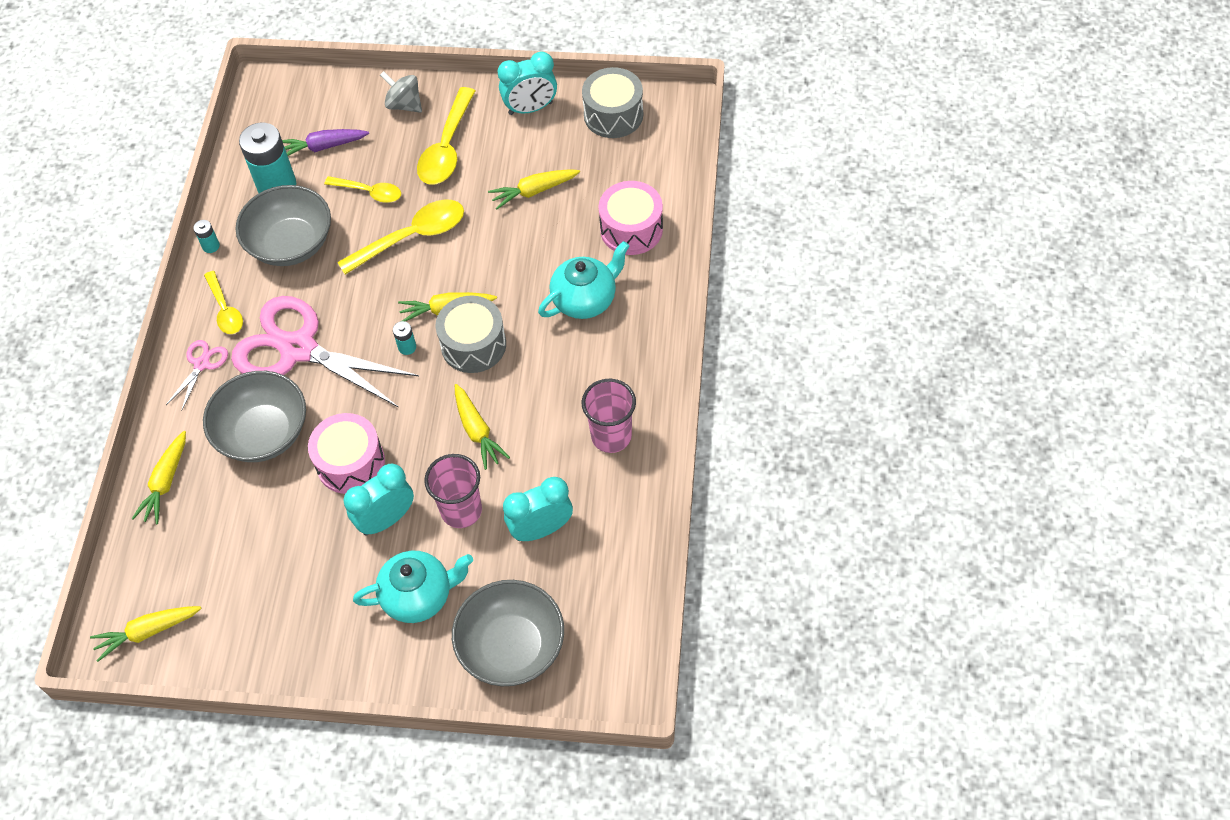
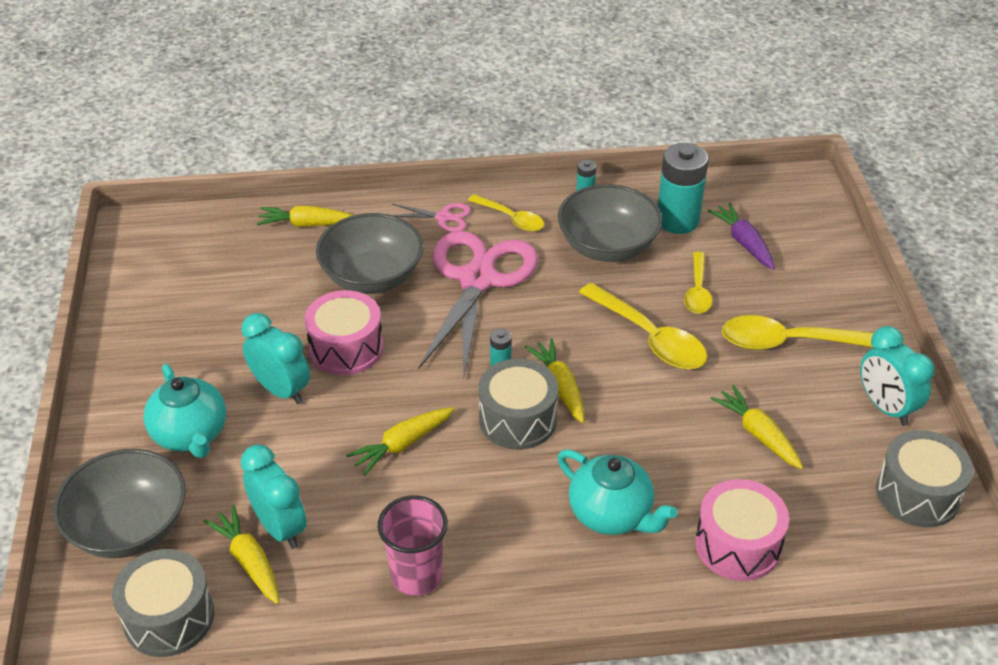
camera: 75 degrees right, 15 degrees down
(147, 632) = (149, 249): yellow carrot -> yellow carrot (249, 561)
(225, 310) = (511, 219): yellow spoon -> yellow spoon turned 105 degrees counterclockwise
(404, 104) = (834, 294): grey spinning top -> none
(461, 510) = (298, 450): pink cup -> none
(611, 615) = (169, 617): none -> grey drum

